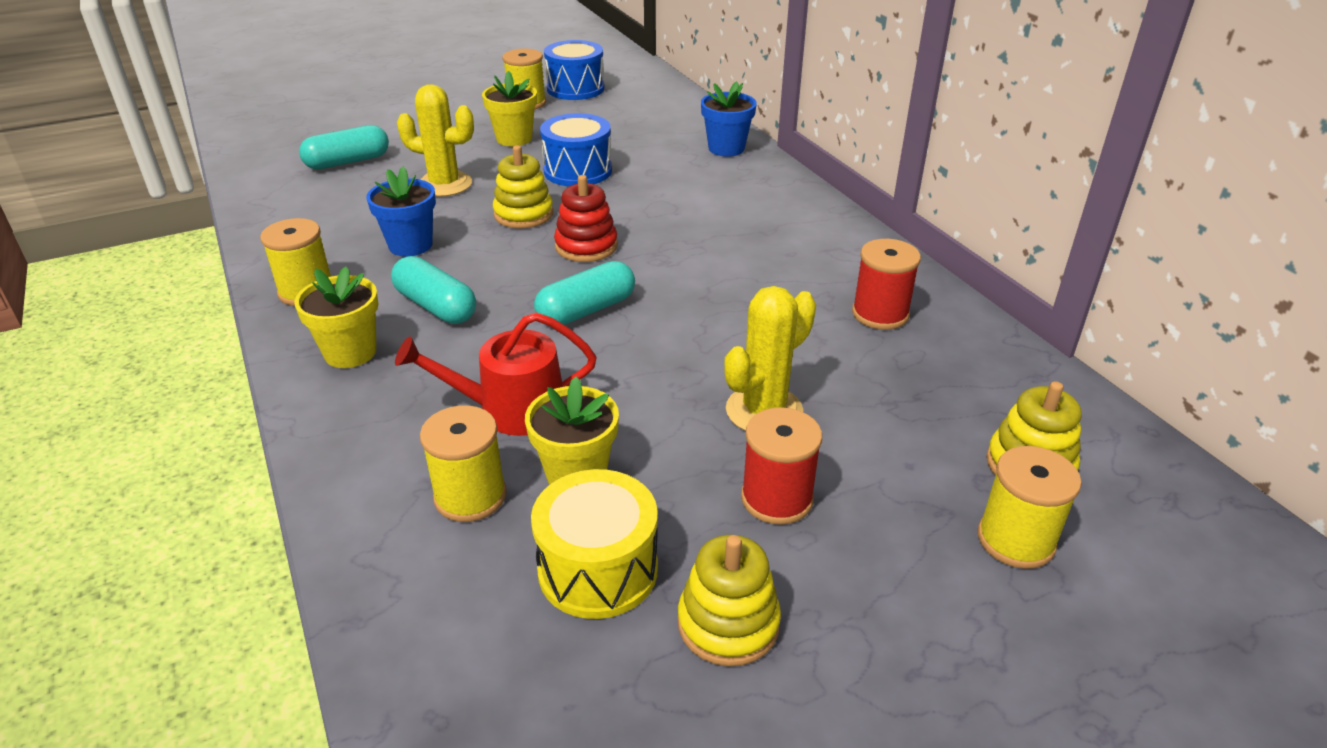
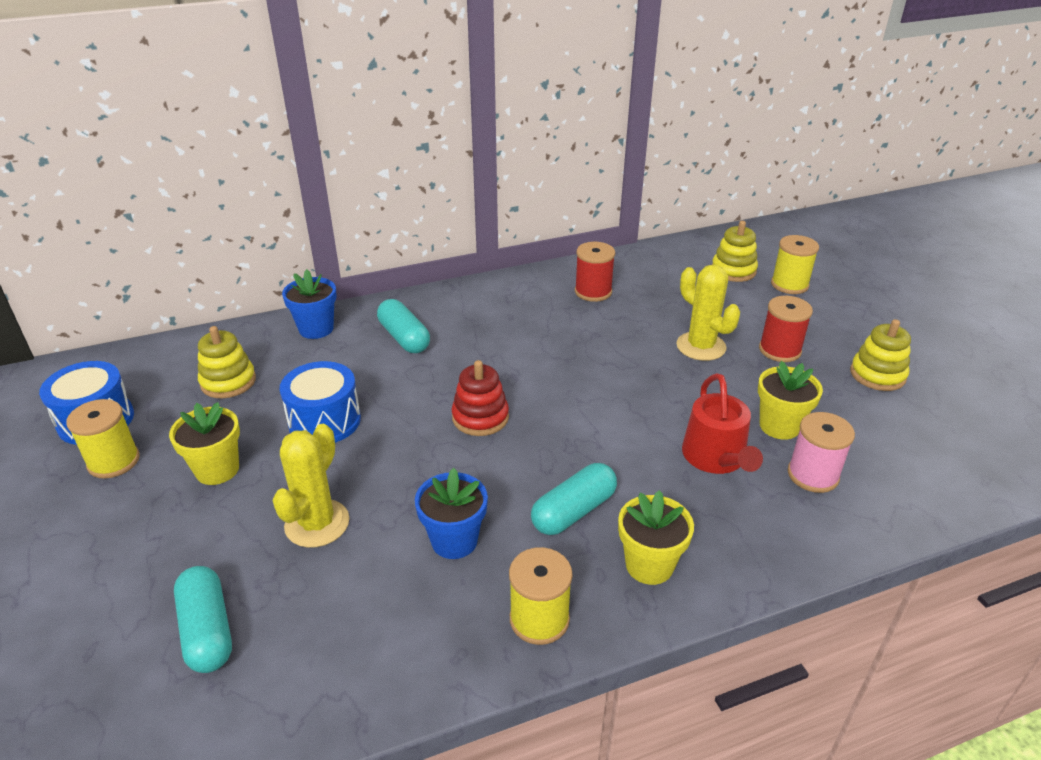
camera: 85 degrees left, 0 degrees up
(470, 496) = (813, 475): yellow spool -> pink spool
(523, 214) = (408, 458): yellow stacking toy -> yellow stacking toy (228, 382)
(586, 310) = (584, 419): turquoise capsule -> turquoise capsule (404, 338)
(598, 569) = (857, 418): yellow drum -> none

